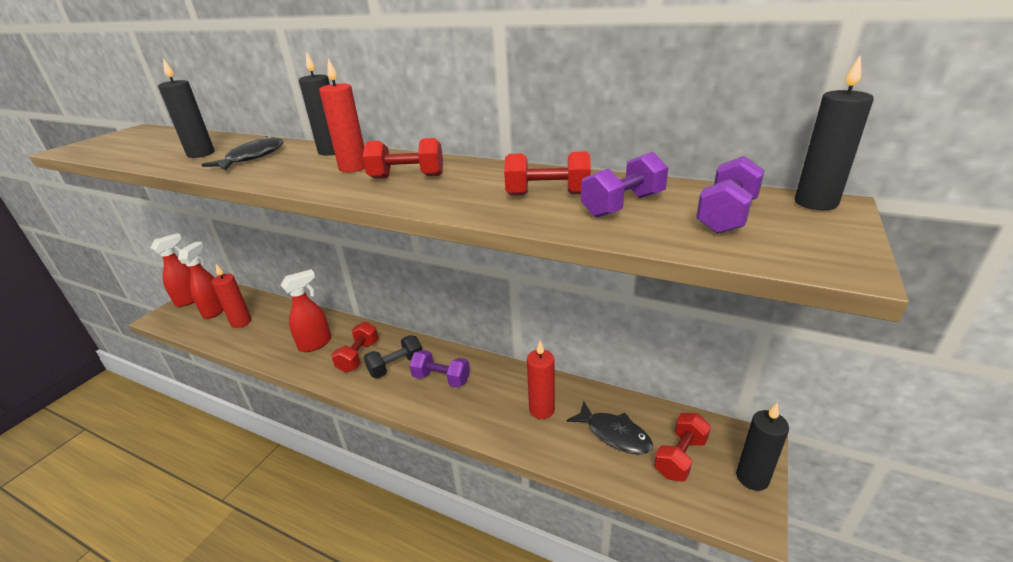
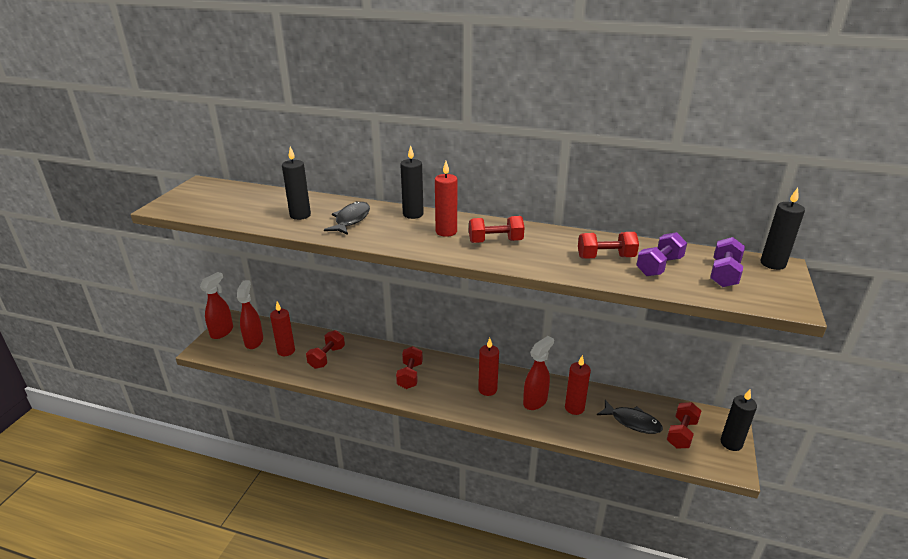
camera: 10 degrees left, 0 degrees up
(279, 331) = (327, 357): none -> red dumbbell
(315, 344) = (366, 367): red spray bottle -> red spray bottle (535, 401)
(396, 366) = (446, 382): black dumbbell -> none
(441, 378) = (487, 389): purple dumbbell -> red candle

